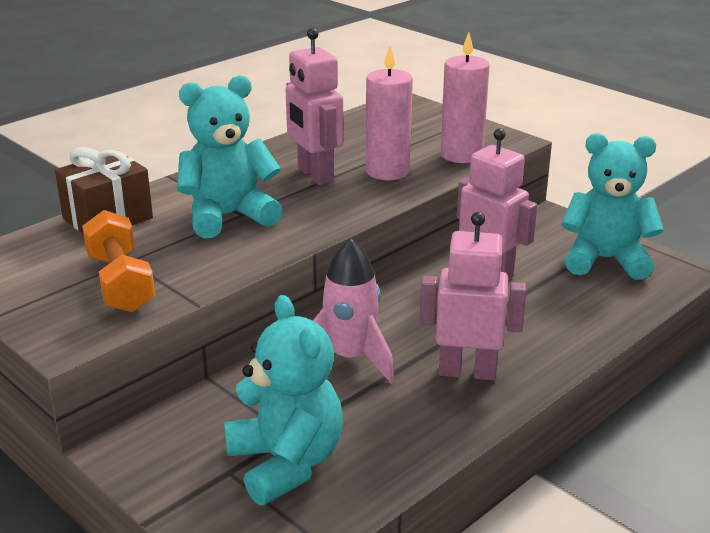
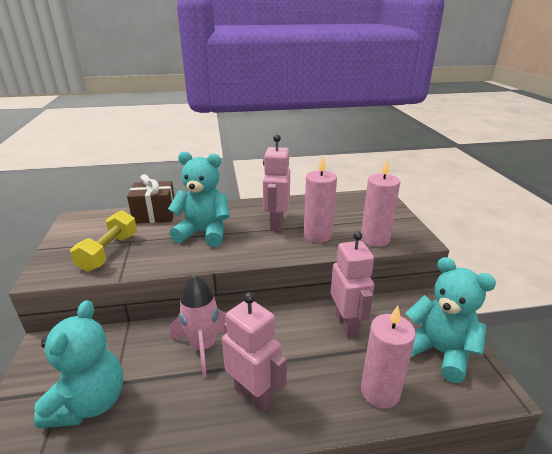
camera: 35 degrees right, 0 degrees up
(120, 283) = (109, 252): orange dumbbell -> yellow dumbbell
(586, 315) = (380, 392): none -> pink candle

